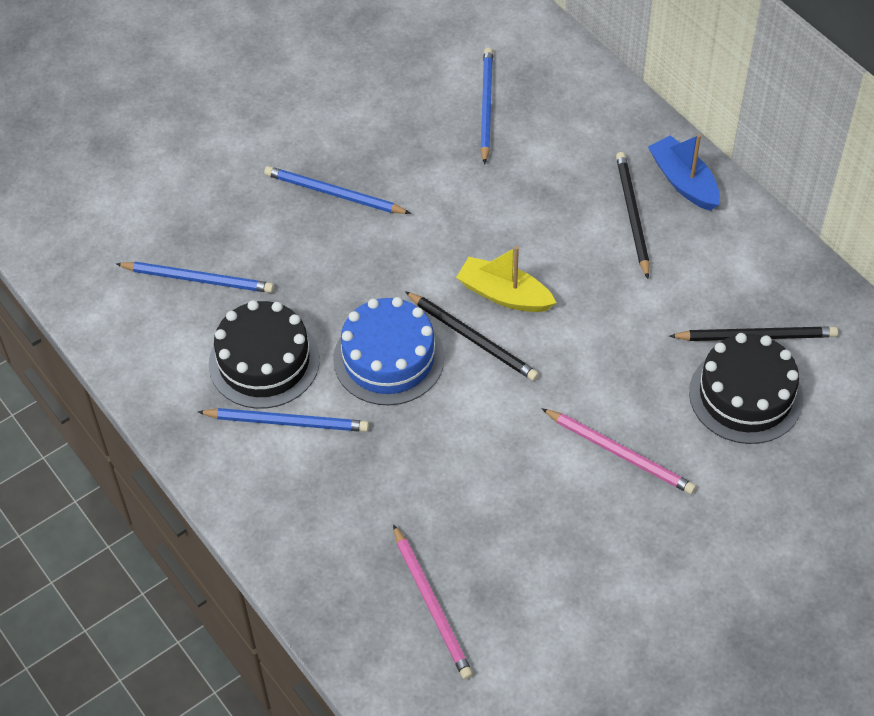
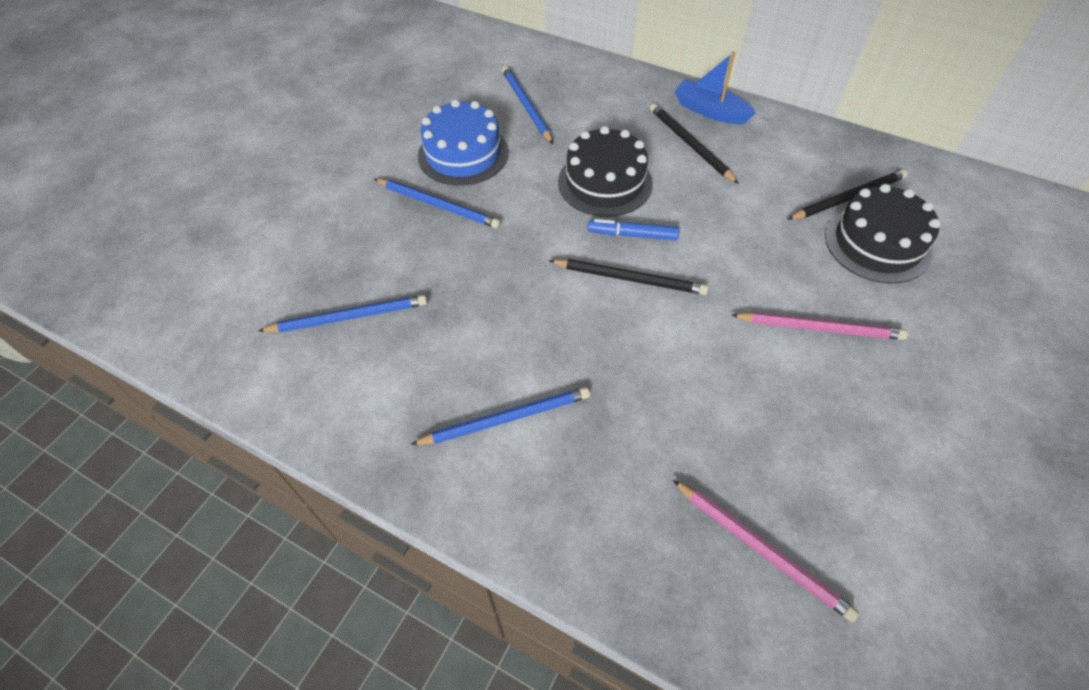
camera: 25 degrees left, 0 degrees up
(264, 361) = (452, 369): black cake -> black cake (605, 182)
(334, 193) = (438, 205): blue pencil -> blue pencil turned 150 degrees counterclockwise
(388, 358) = (567, 322): blue cake -> blue cake (463, 154)
(504, 294) = (632, 235): yellow boat -> blue marker

